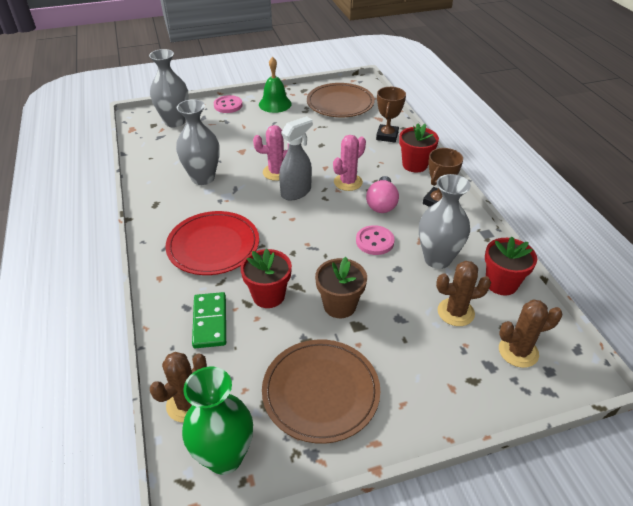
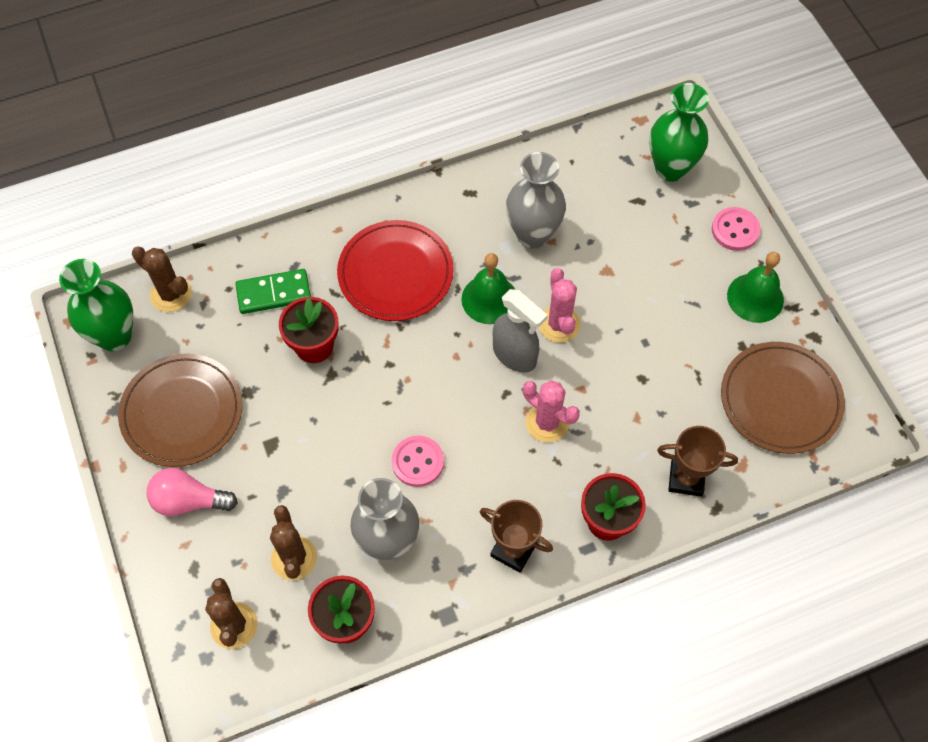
camera: 85 degrees right, 20 degrees up
(175, 122) = (670, 168): grey vase -> green vase
(249, 200) = (489, 299): none -> green bell
(339, 305) = (301, 424): brown flower pot -> none
(381, 204) = (500, 471): pink light bulb -> pink light bulb (189, 501)

